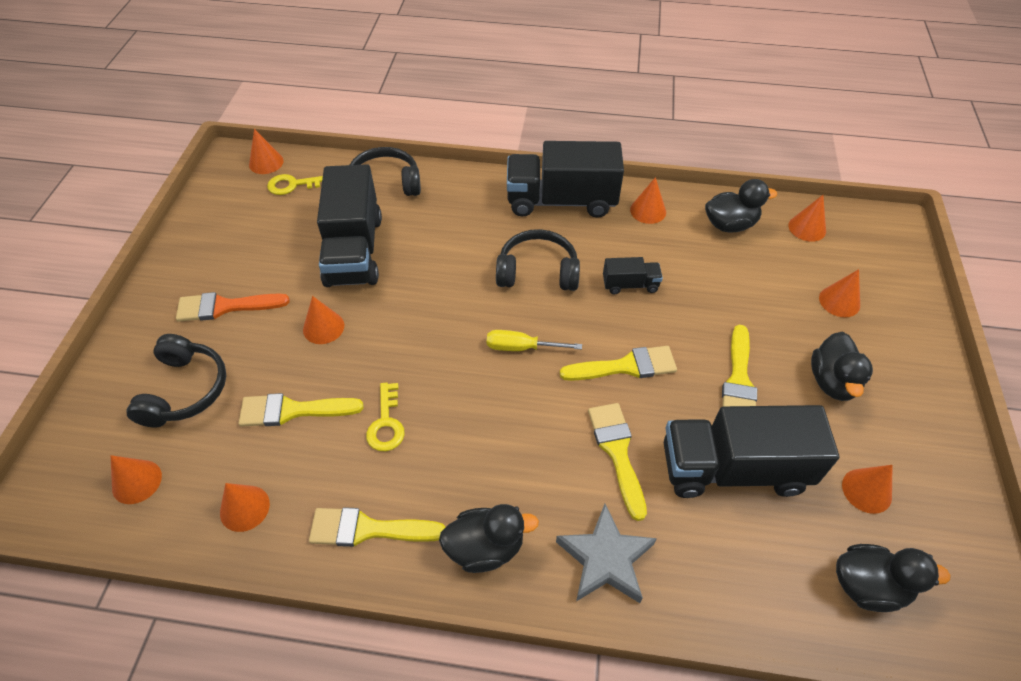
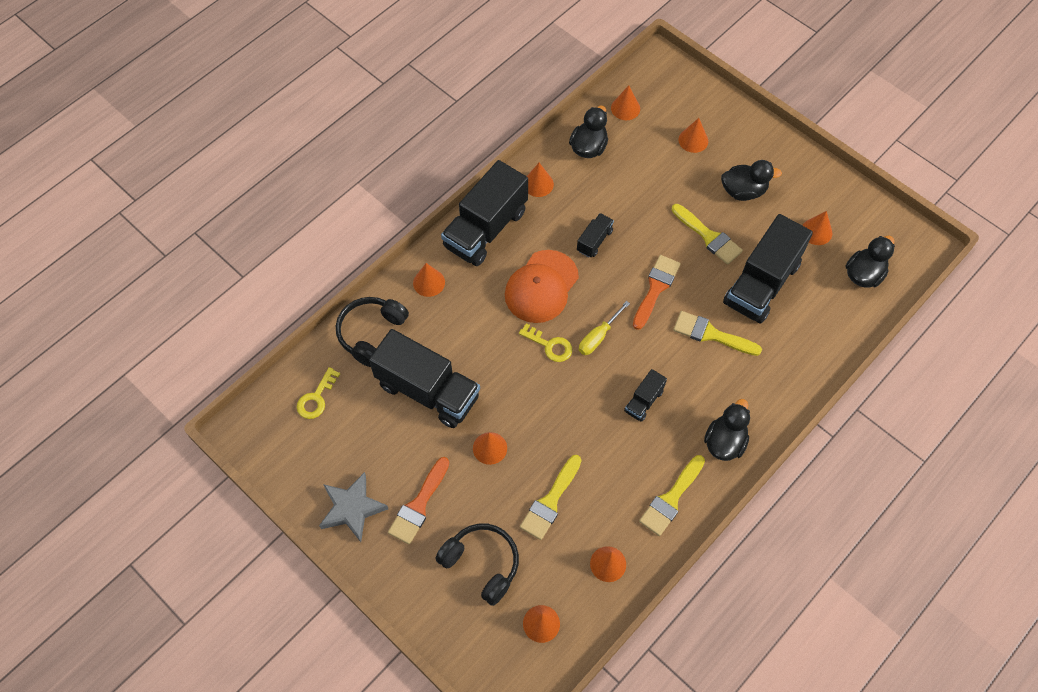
camera: 55 degrees left, 10 degrees up
(266, 162) = (269, 405): orange cone -> orange cone (429, 282)
(386, 423) = (601, 449): yellow key -> yellow key (550, 345)
(476, 431) = (644, 401): none -> black truck
(537, 272) = (541, 287): black headphones -> orange cap
(605, 559) = (771, 385): grey star -> grey star (352, 508)
(625, 366) = (655, 288): yellow brush -> orange brush
(832, 382) = (743, 191): black duck -> black duck turned 45 degrees counterclockwise

